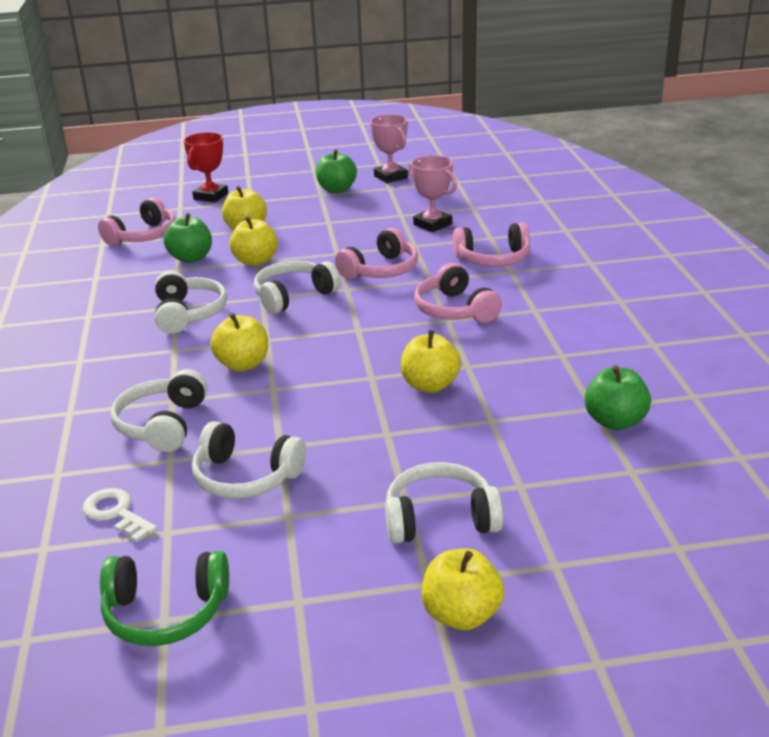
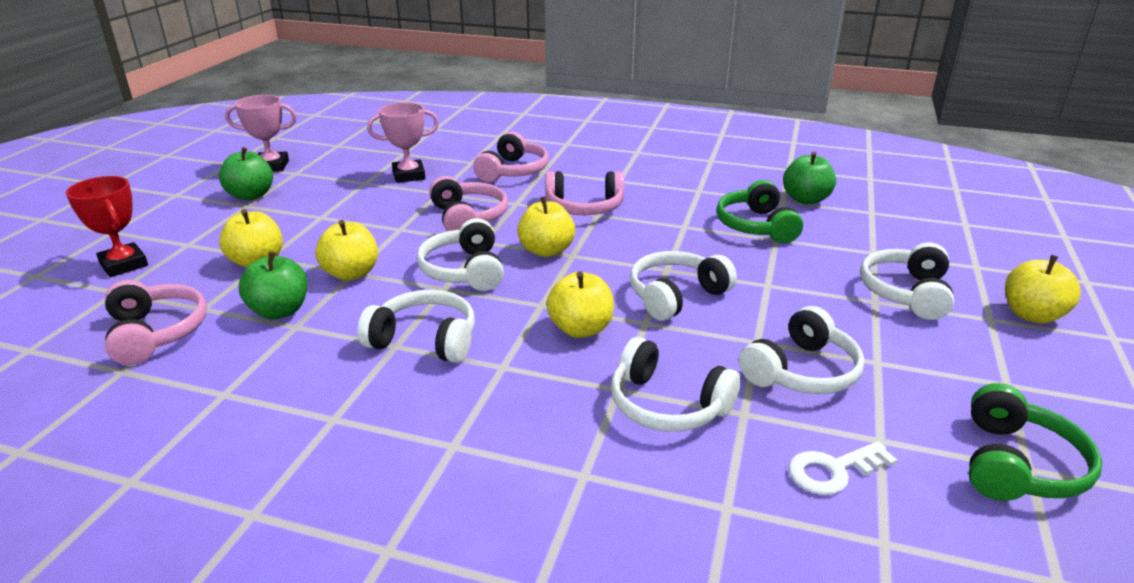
camera: 65 degrees left, 0 degrees up
(327, 392) = (676, 296): none -> white headphones
(430, 385) = (703, 248): yellow apple -> yellow apple (546, 251)
(509, 404) = (756, 226): none -> green headphones

